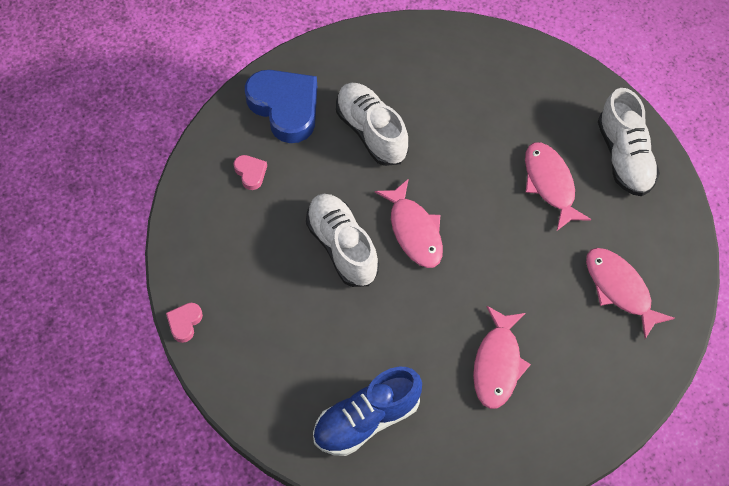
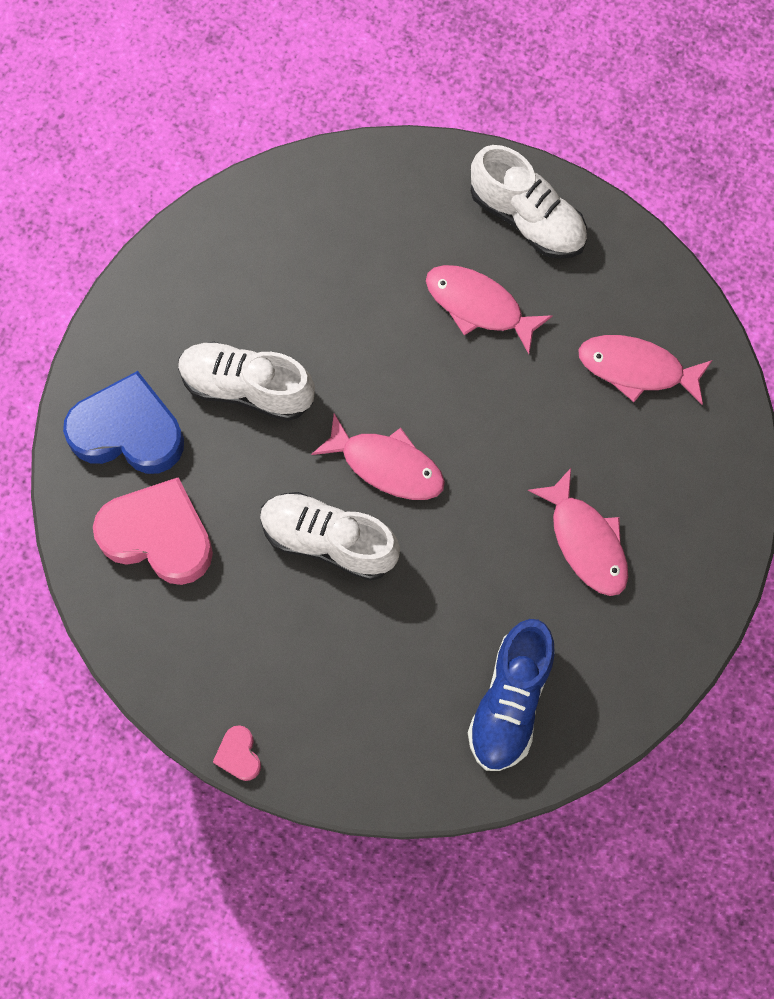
camera: 40 degrees left, 10 degrees up
(250, 173) = (158, 536): pink heart -> pink heart, size x2.29

